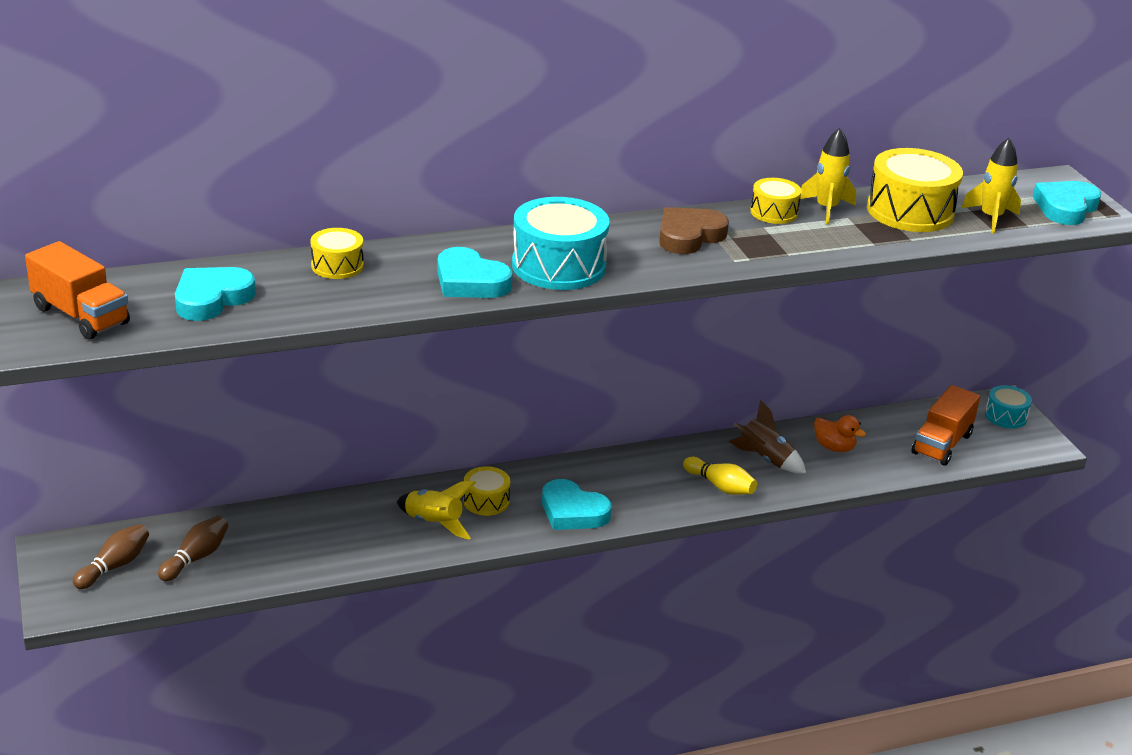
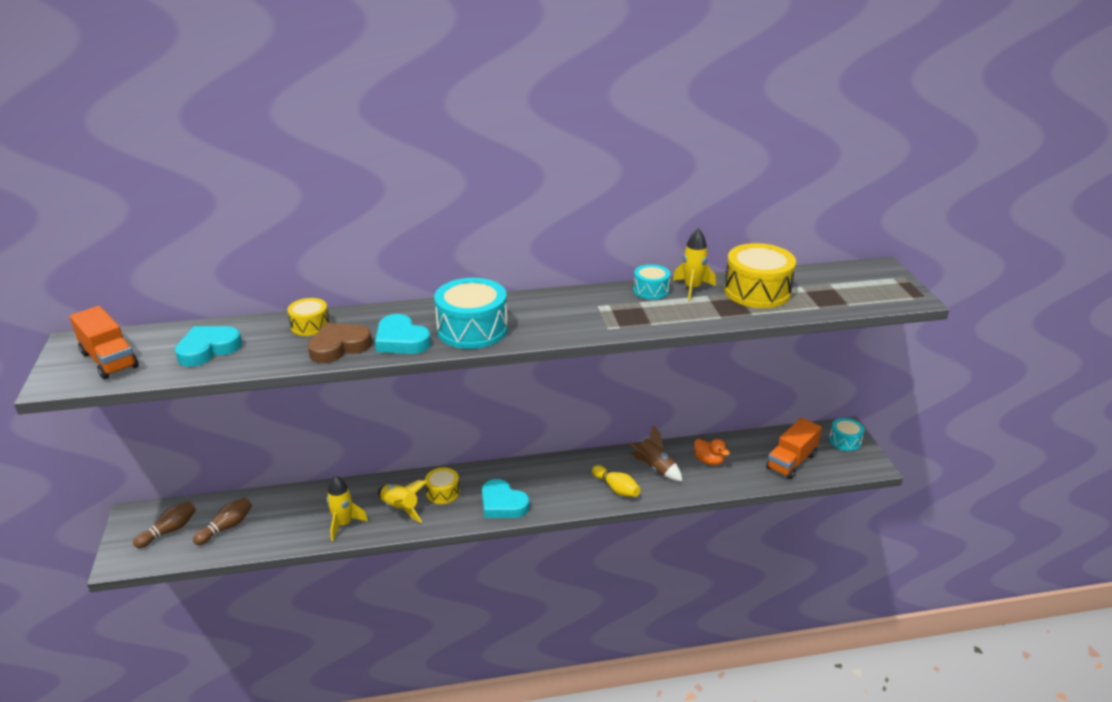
camera: 10 degrees right, 0 degrees up
(689, 236) = (579, 308): brown heart -> brown heart (339, 347)
(774, 212) = (651, 290): yellow drum -> turquoise drum
(991, 218) = (820, 298): yellow rocket -> yellow rocket (343, 524)
(1065, 207) = (882, 290): turquoise heart -> none

